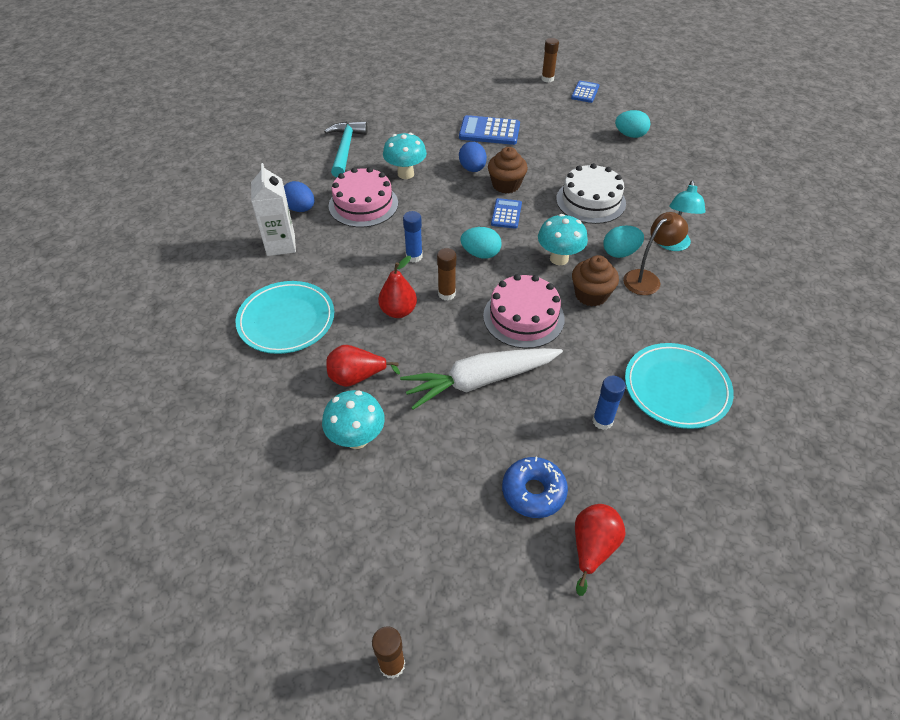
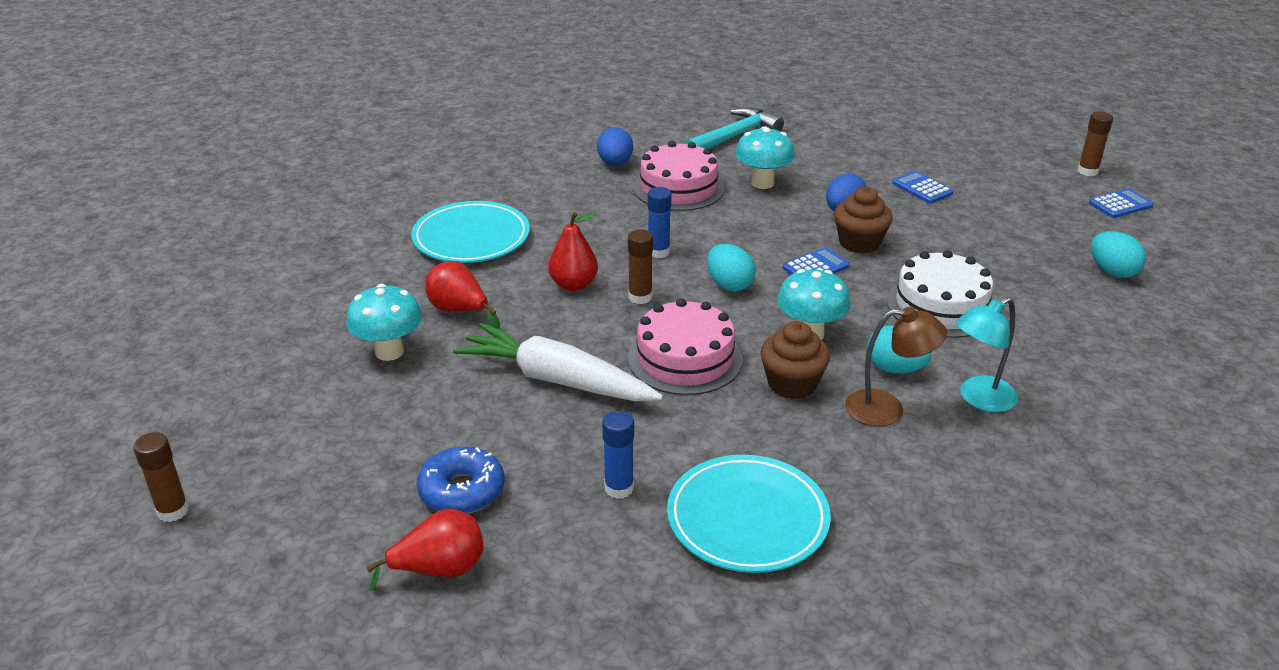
camera: 45 degrees right, 15 degrees down
(281, 245) = (555, 182): white carton -> none
(489, 131) = (922, 188): blue calculator -> blue calculator, size x0.62

